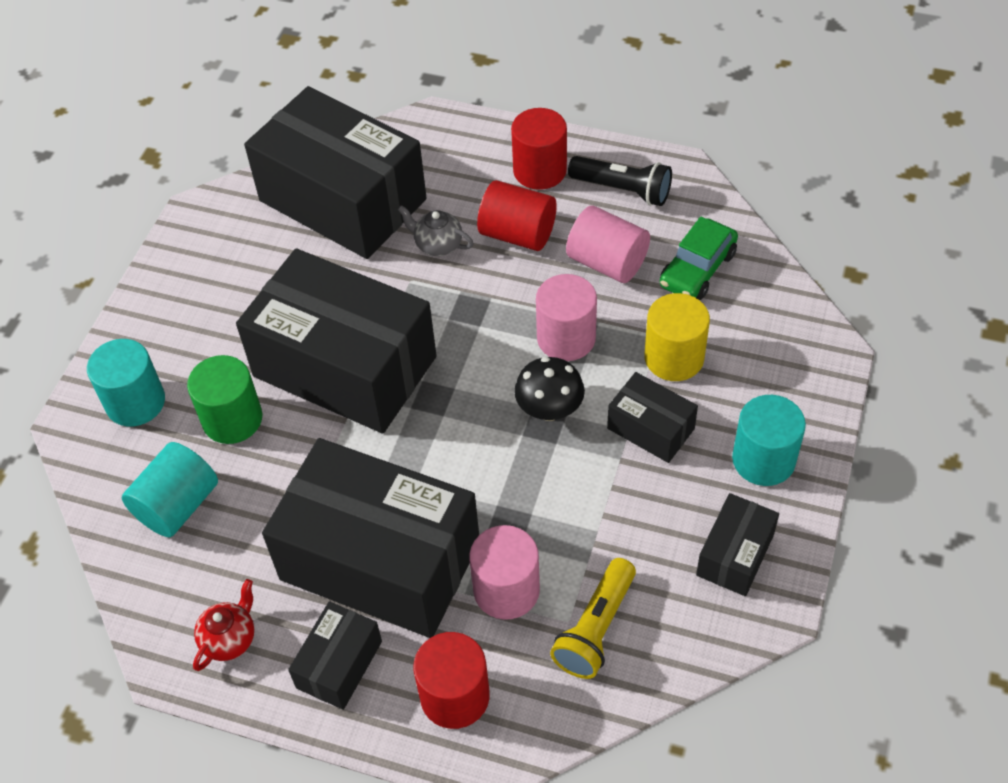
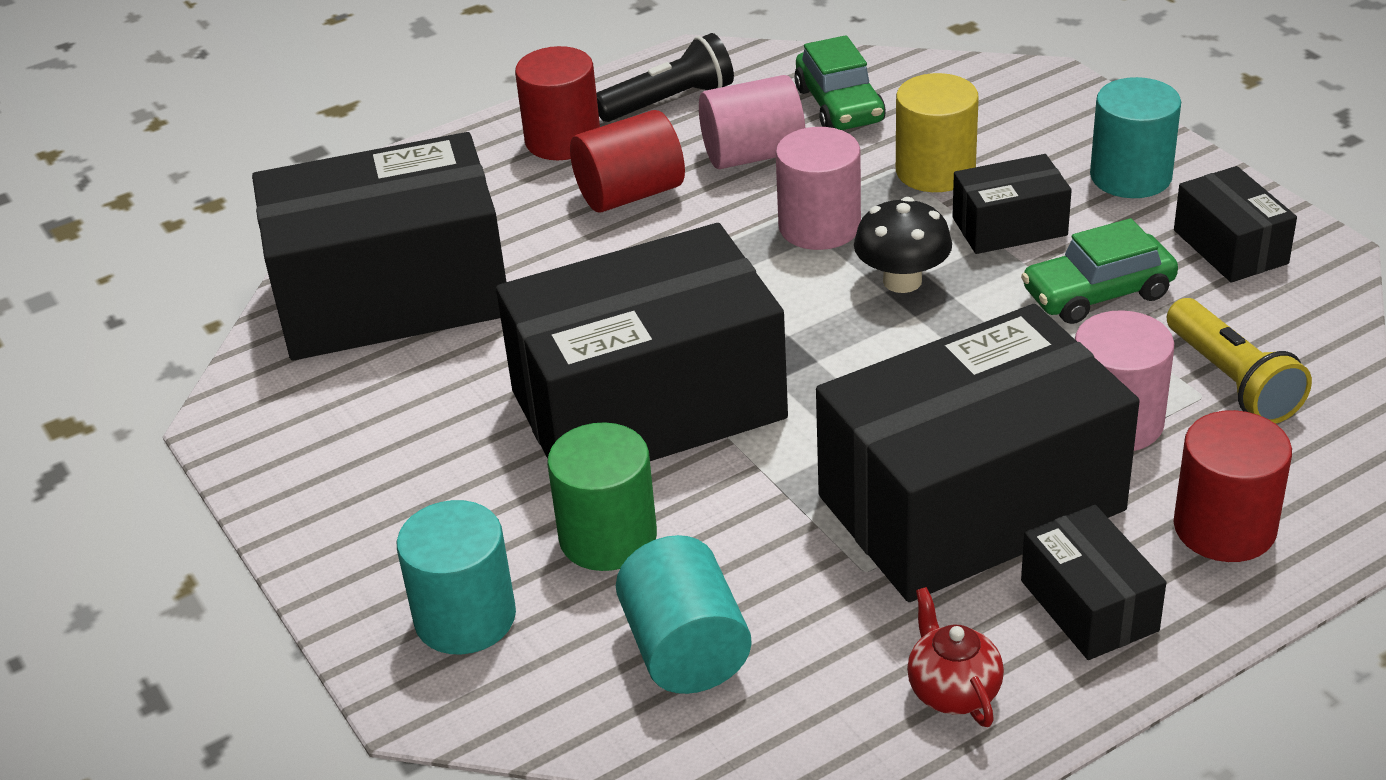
camera: 50 degrees left, 15 degrees down
(437, 245) = (564, 255): grey teapot -> none
(622, 512) = (1098, 293): none -> green car

